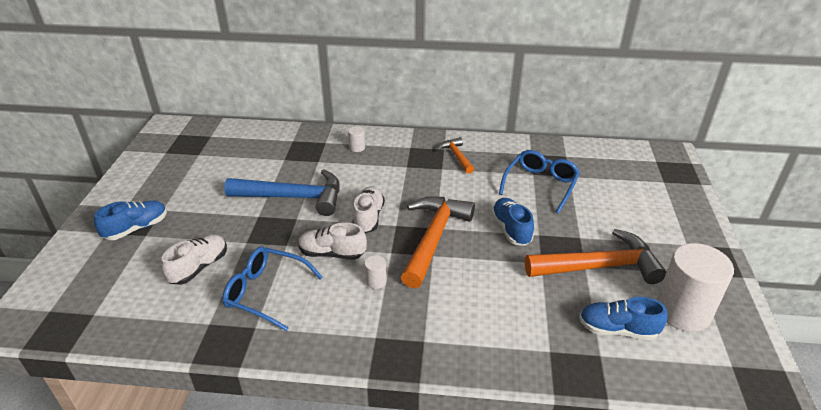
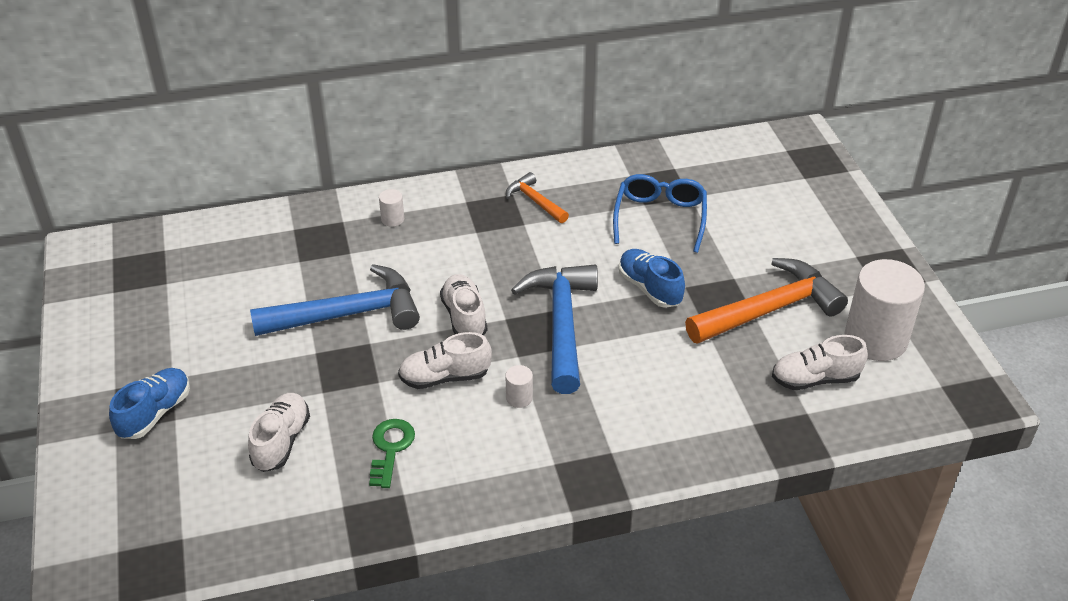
camera: 20 degrees left, 5 degrees up
(266, 292) = (390, 448): blue glasses -> green key
(433, 238) = (561, 324): orange hammer -> blue hammer
(617, 329) = (815, 379): blue shoe -> white shoe

